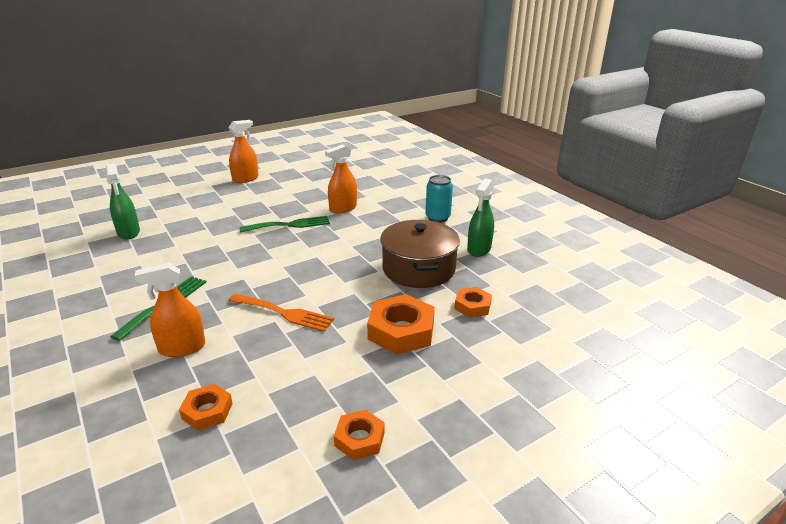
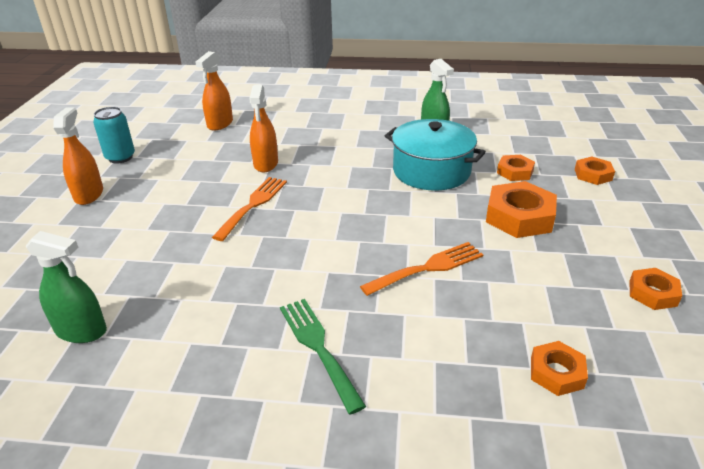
camera: 50 degrees left, 5 degrees up
(182, 348) = (426, 359): orange spray bottle -> orange spray bottle (220, 124)
(290, 225) = (253, 205): green fork -> orange fork
(418, 268) = (431, 171): brown pot -> turquoise pot
(437, 218) = (356, 129): turquoise can -> turquoise can (120, 157)
(529, 349) = (593, 175): none -> orange nut

